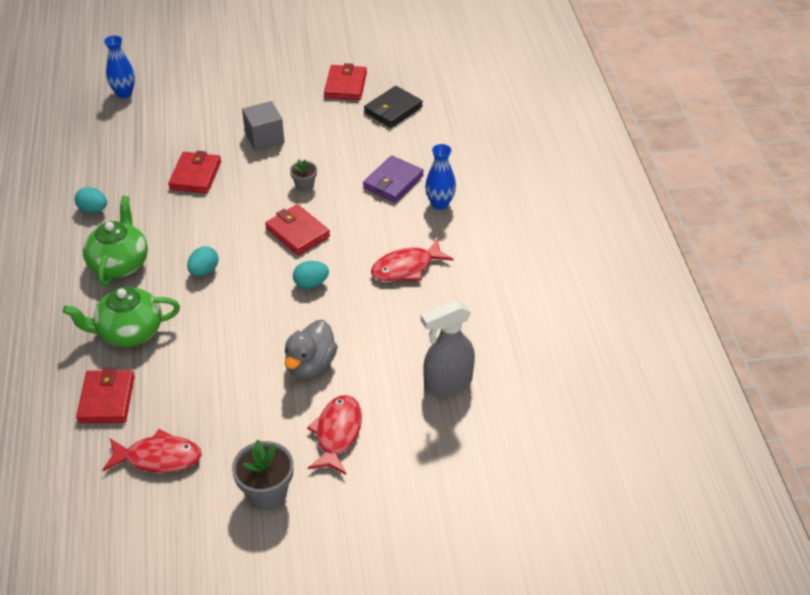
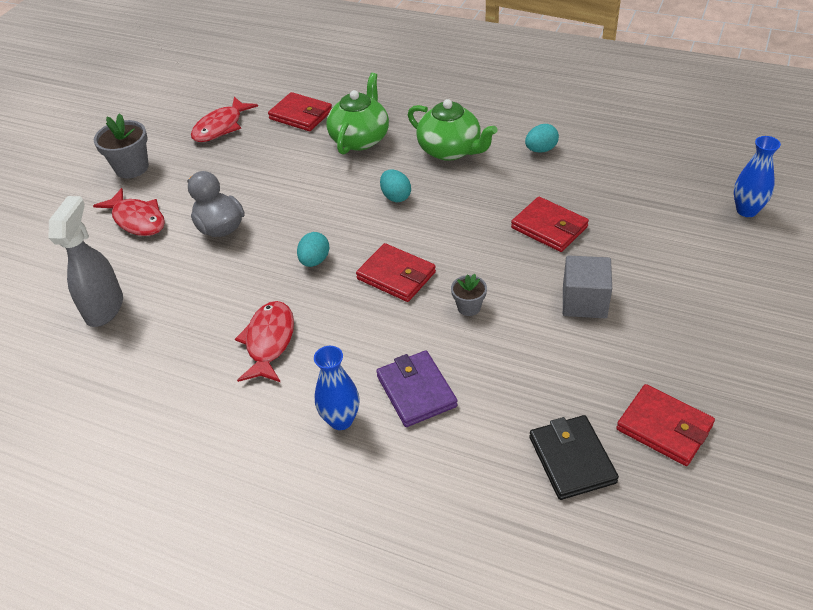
camera: 125 degrees right, 0 degrees up
(297, 232) = (396, 276): red wallet -> red wallet turned 45 degrees clockwise

